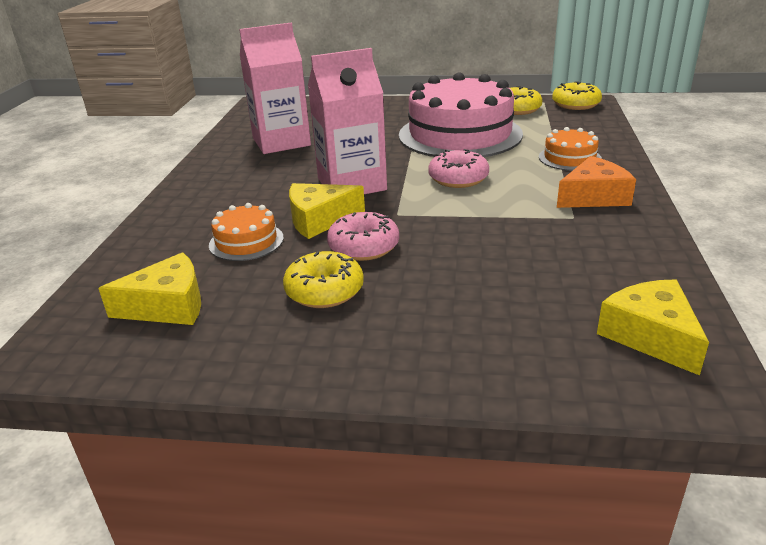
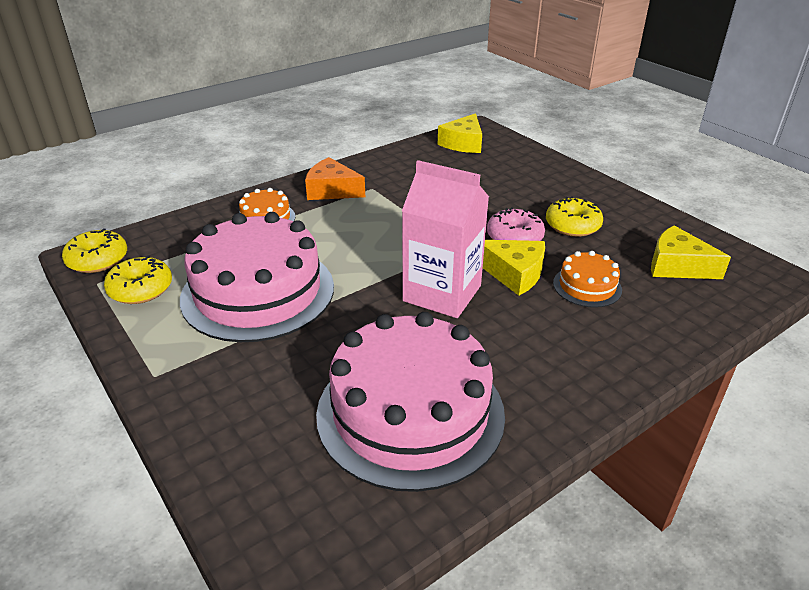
camera: 135 degrees left, 5 degrees up
(281, 142) = (410, 412): pink carton -> pink cake
(458, 178) = (365, 249): pink donut -> none

